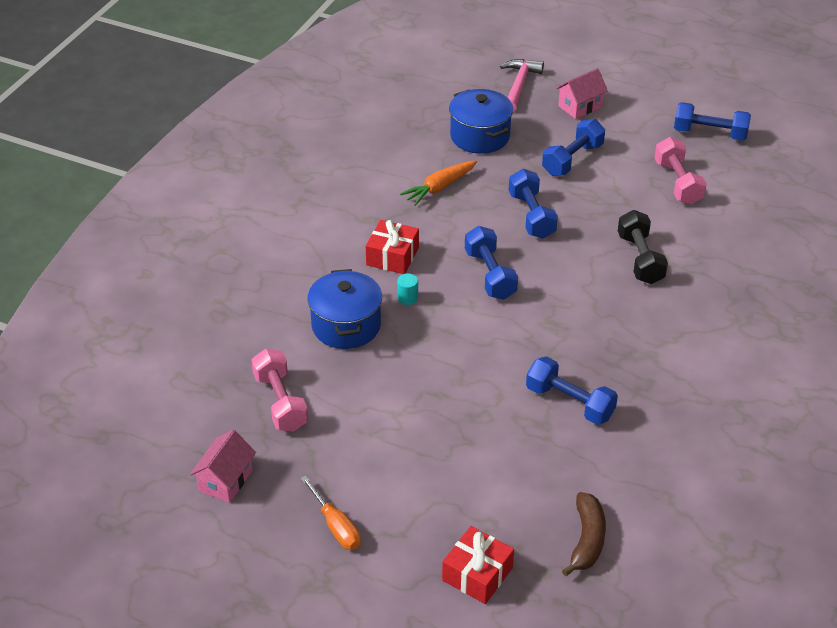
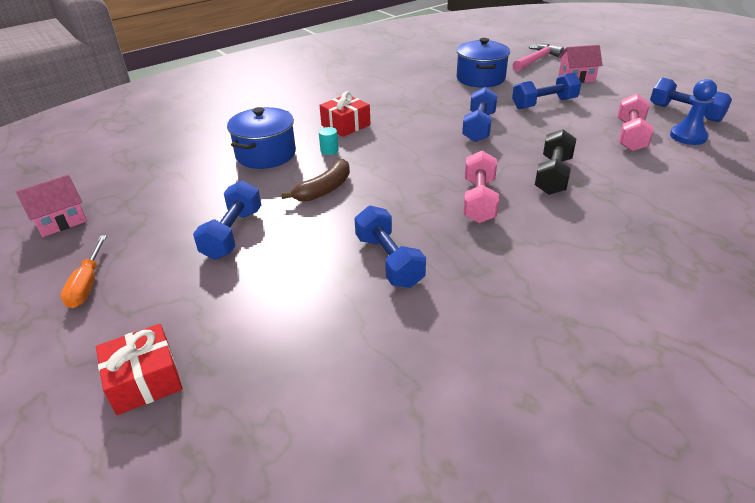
camera: 30 degrees right, 5 degrees down
(280, 402) = (163, 185): pink dumbbell -> pink dumbbell (479, 200)
(439, 188) = (422, 97): orange carrot -> none
(490, 275) = (408, 153): blue dumbbell -> blue dumbbell (232, 233)
(587, 540) = (283, 395): brown banana -> brown banana (324, 189)
(727, 168) = (688, 136): none -> blue pawn

